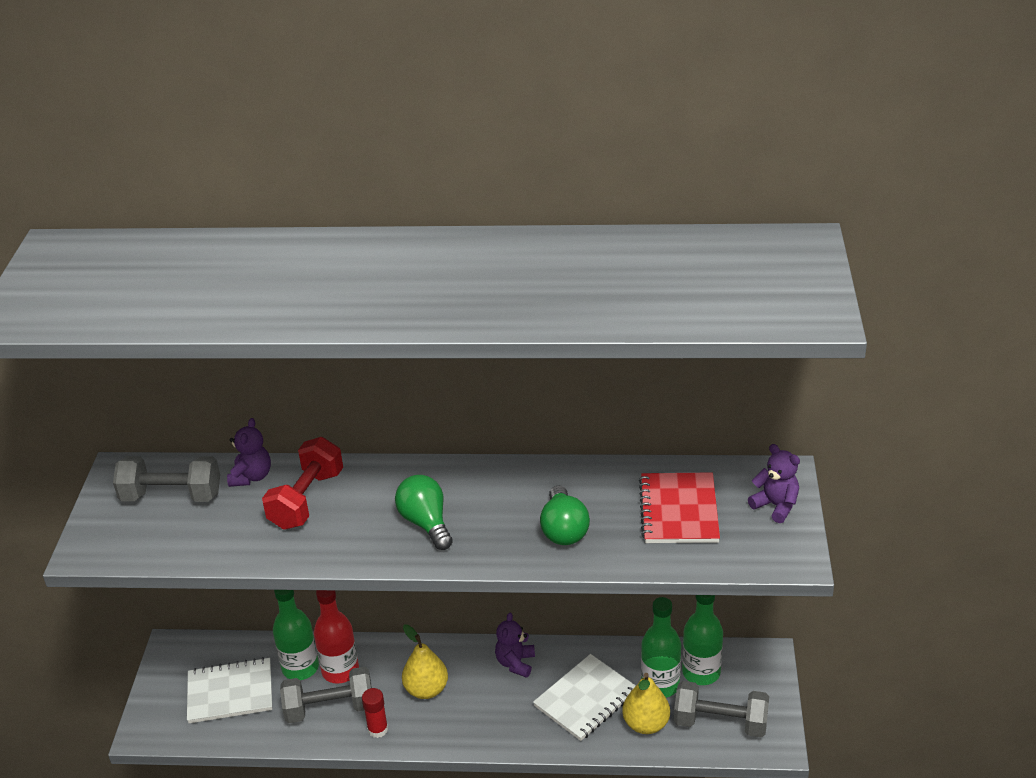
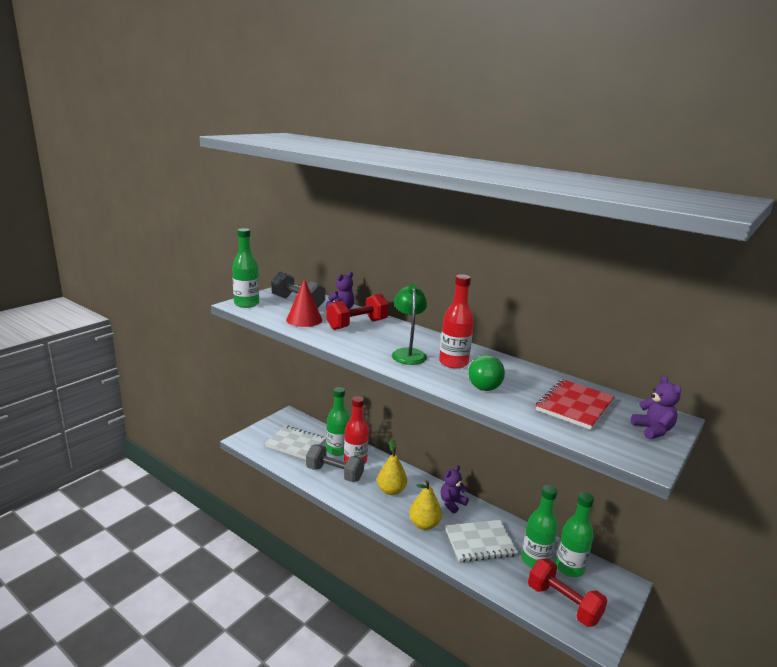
camera: 30 degrees right, 15 degrees down
(97, 542) = (246, 304): none -> green bottle
(222, 530) = (304, 319): none -> red cone
(378, 729) = (349, 495): red glue stick -> none
(426, 523) = (408, 353): green light bulb -> green lamp
(495, 509) = (453, 363): none -> red bottle
(646, 724) = (509, 576): yellow pear -> yellow pear (424, 524)
(720, 722) = (563, 603): grey dumbbell -> red dumbbell

